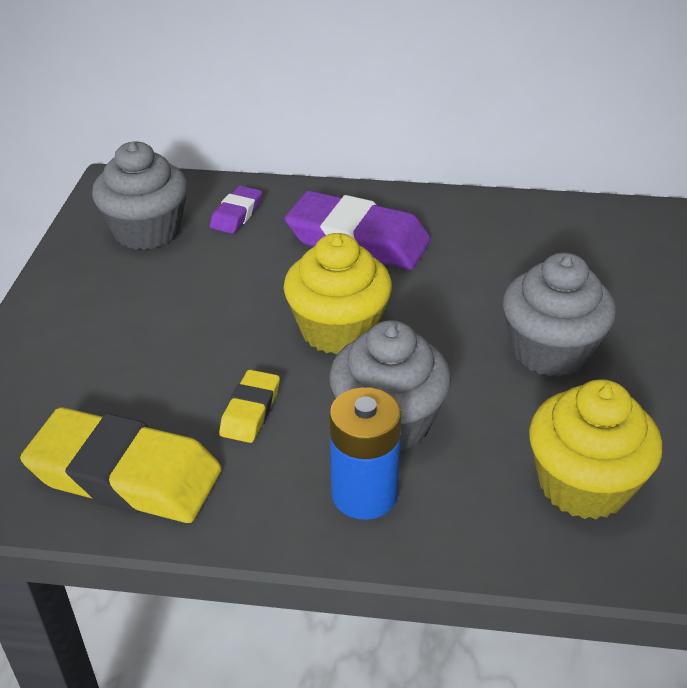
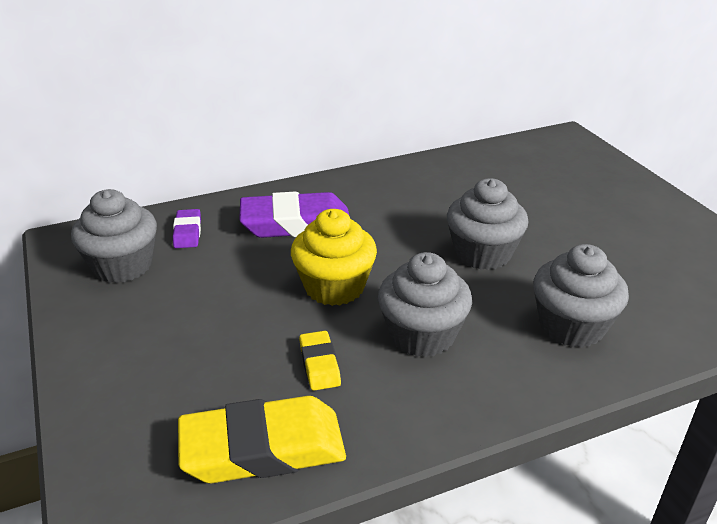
camera: 30 degrees left, 5 degrees down
(364, 494) = (447, 387): blue battery -> none
(583, 484) = (571, 326): yellow cupcake -> grey cupcake

